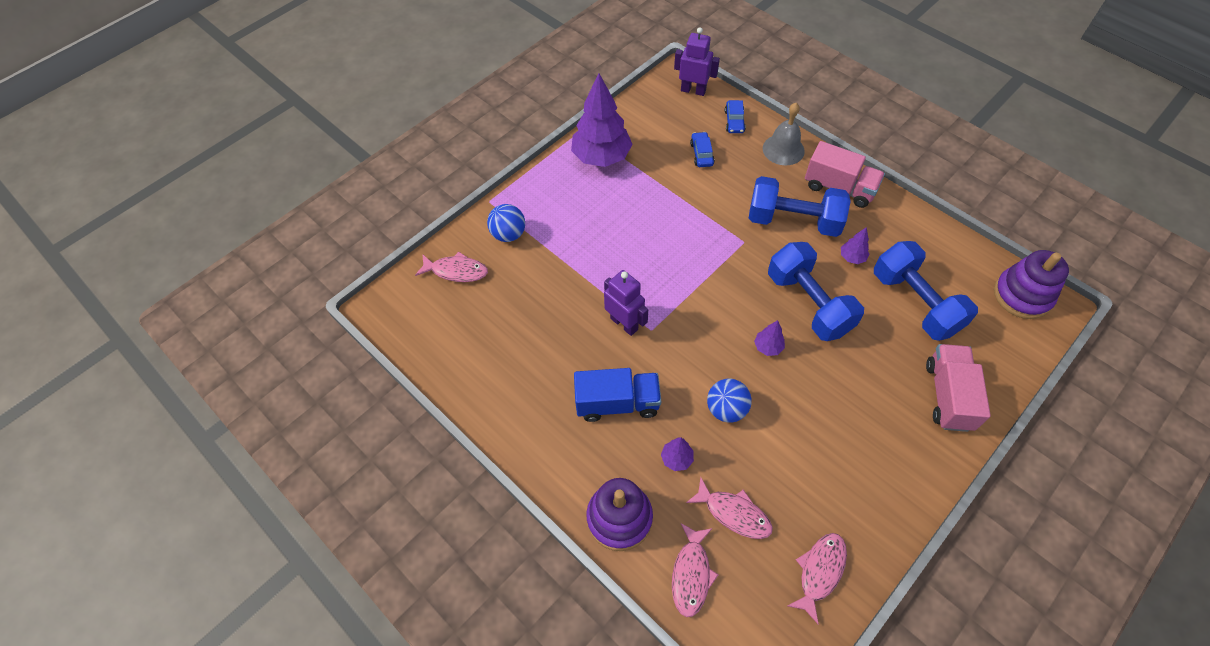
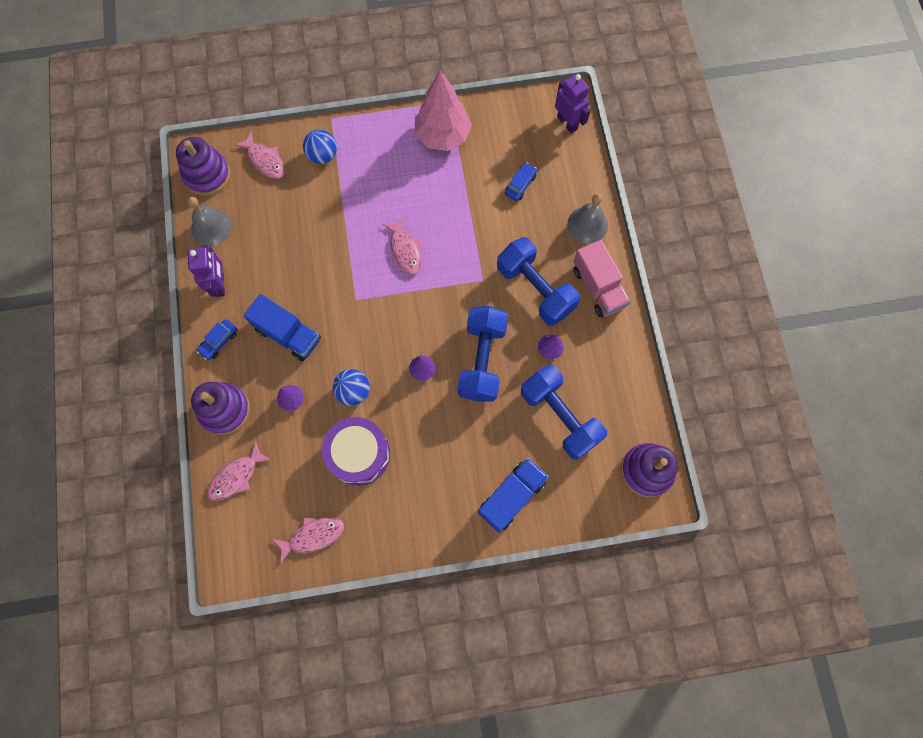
camera: 35 degrees right, 15 degrees up
(408, 318) = (207, 175): none -> purple stacking toy
(453, 360) = (211, 227): none -> grey bell
(601, 157) = (443, 136): purple tree -> pink tree
(624, 323) = (342, 281): purple robot -> purple robot (220, 284)
(733, 513) = (295, 461): pink fish -> pink fish (405, 250)
(734, 121) = (573, 173): blue car -> blue car (219, 341)
(785, 461) = (359, 454): none -> purple drum
(915, 303) = (559, 416): blue dumbbell -> blue dumbbell turned 45 degrees counterclockwise
(948, 396) = (511, 496): pink truck -> blue truck

